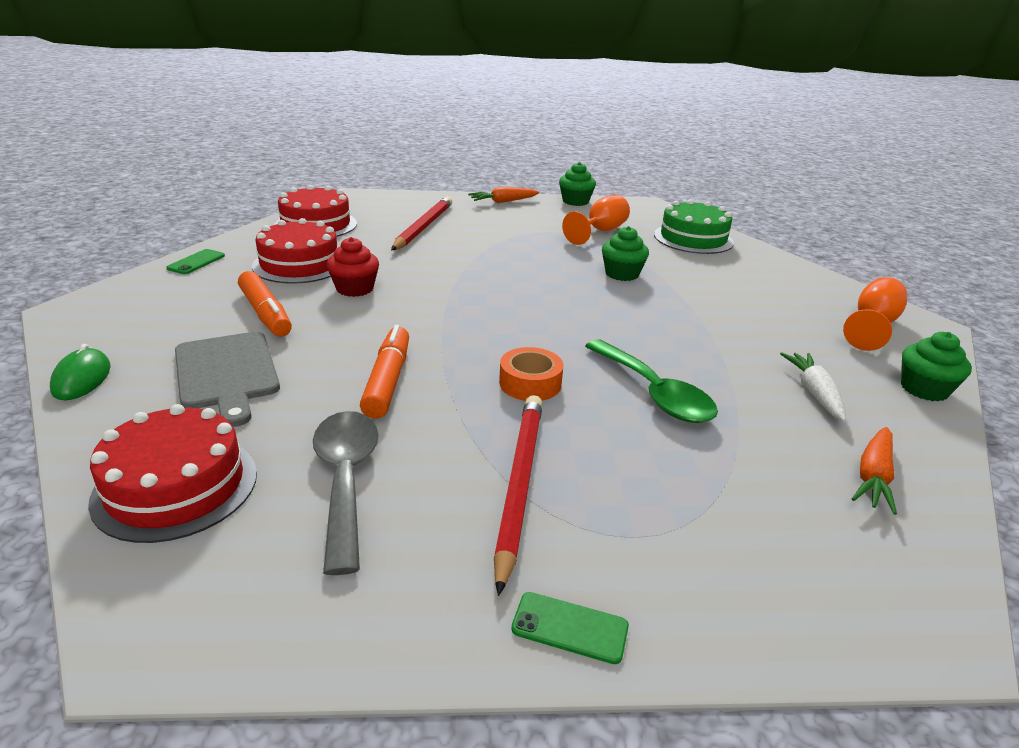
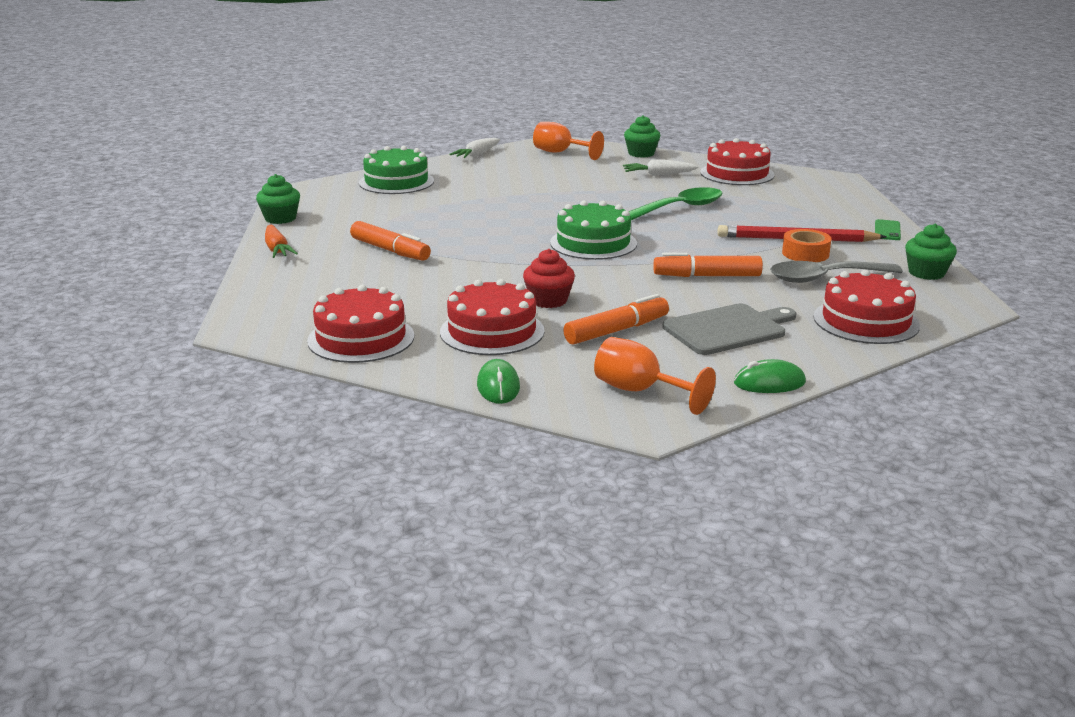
camera: 90 degrees left, 5 degrees down
(196, 262) = (498, 386): green phone -> green mouse
(423, 227) = (368, 283): red pencil -> none
(496, 234) = (390, 250): none -> orange marker
(510, 321) = (593, 243): none -> green cake
(530, 383) = (687, 237): orange tape -> orange tape (805, 253)
(600, 231) = (379, 211): orange goblet -> orange goblet (640, 391)
(622, 274) = (487, 208): green cupcake -> green cupcake (926, 273)
(820, 276) = (476, 155): none -> white carrot
(873, 477) = (737, 173): orange carrot -> red cake

